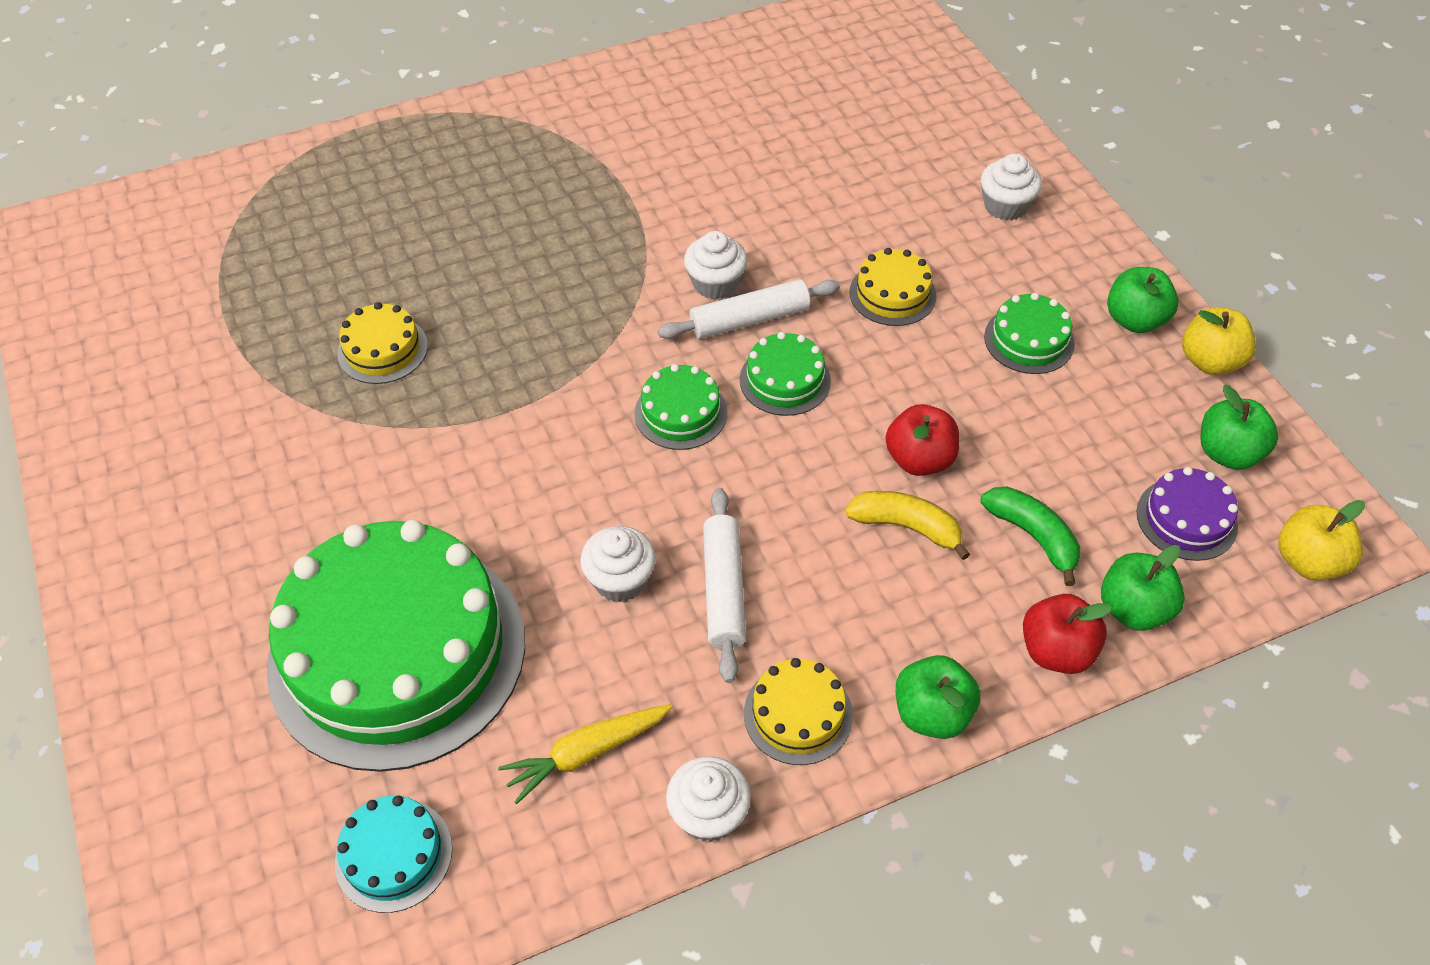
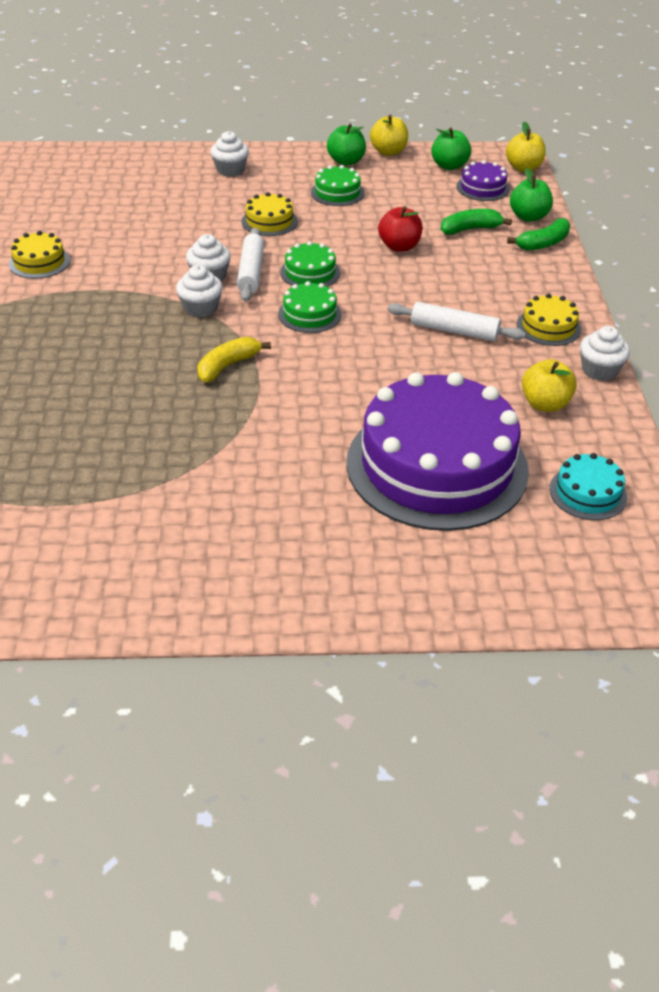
camera: 70 degrees left, 10 degrees down
(382, 349) = (156, 426): yellow cake -> yellow cake (39, 262)
(397, 652) = (437, 465): green cake -> purple cake
(586, 753) = (545, 404): yellow carrot -> yellow apple
(620, 580) = (427, 365): white cupcake -> white cupcake (201, 308)
(906, 527) = (443, 263): yellow banana -> yellow banana (227, 366)
(932, 713) = (565, 287): green apple -> none
(1056, 651) = (543, 243): red apple -> green banana

